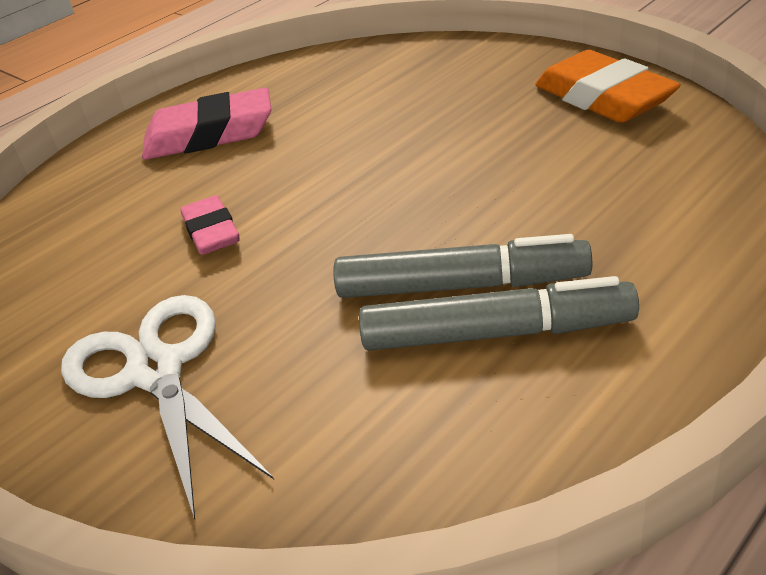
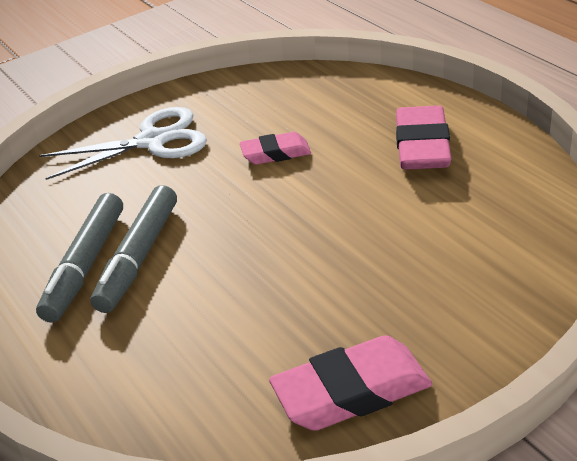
camera: 100 degrees right, 0 degrees up
(603, 98) = (351, 392): orange eraser -> pink eraser

